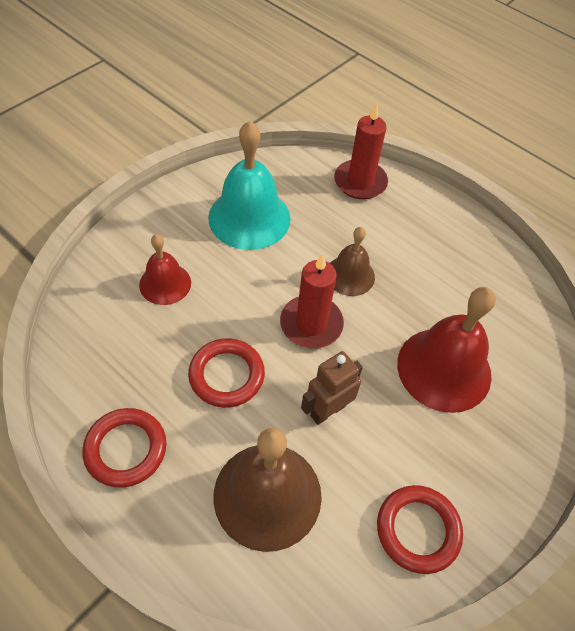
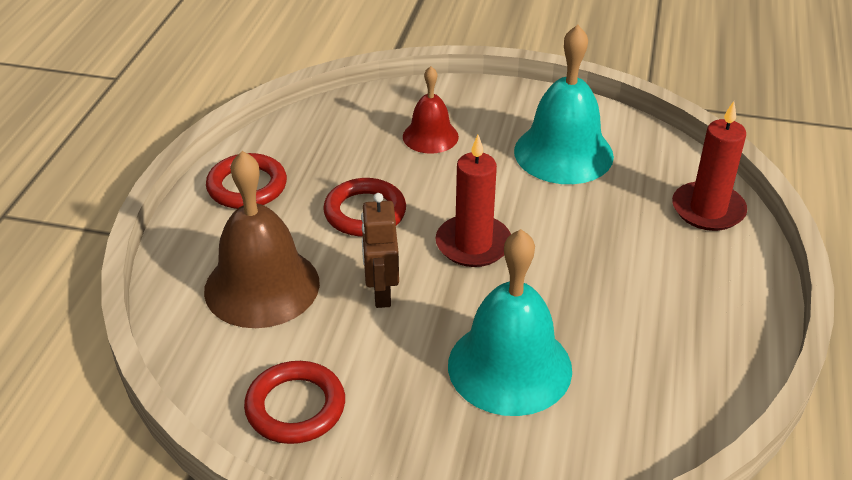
camera: 65 degrees right, 15 degrees down
(327, 410) = (381, 293): brown robot -> brown robot turned 120 degrees counterclockwise
(350, 275) = (564, 249): brown bell -> none
(444, 369) = (509, 366): red bell -> turquoise bell

